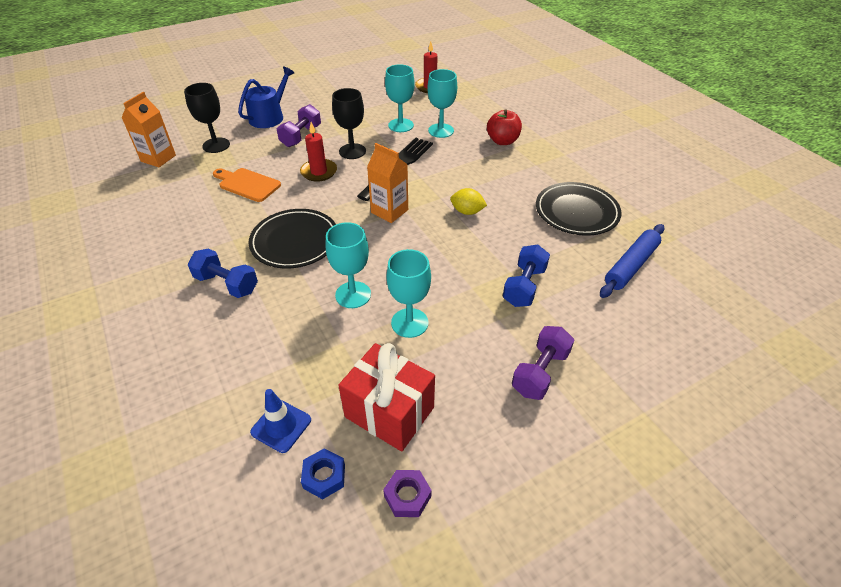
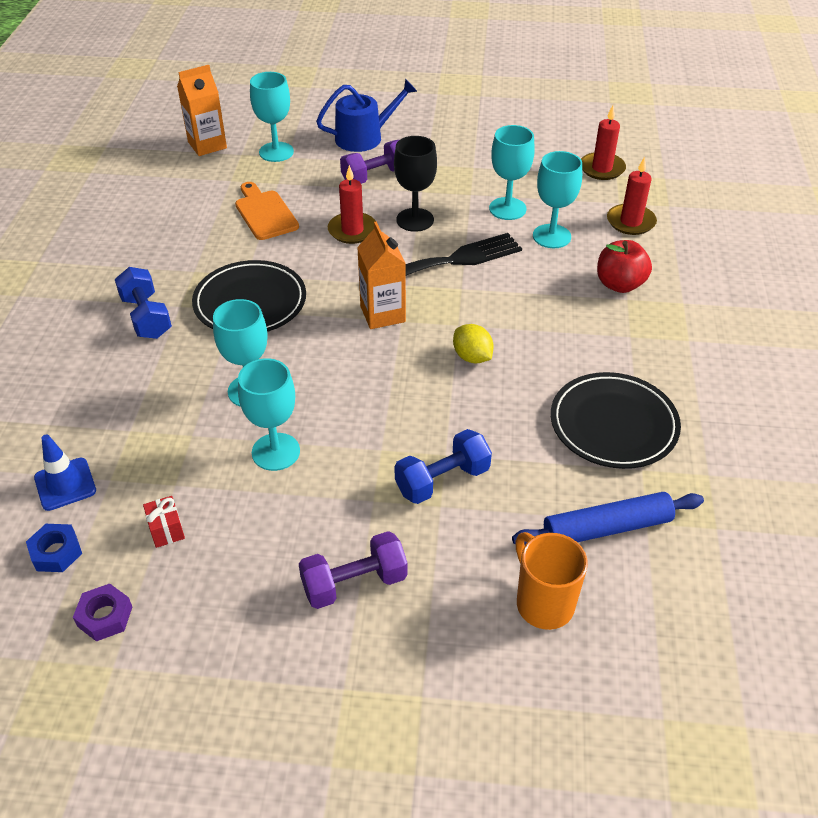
camera: 35 degrees right, 0 degrees up
(216, 145) = (276, 152): black goblet -> turquoise goblet
(389, 412) = (166, 530): red gift -> red gift, size x0.41
(474, 108) = (630, 222): none -> red candle
(645, 322) = (543, 603): none -> orange mug

